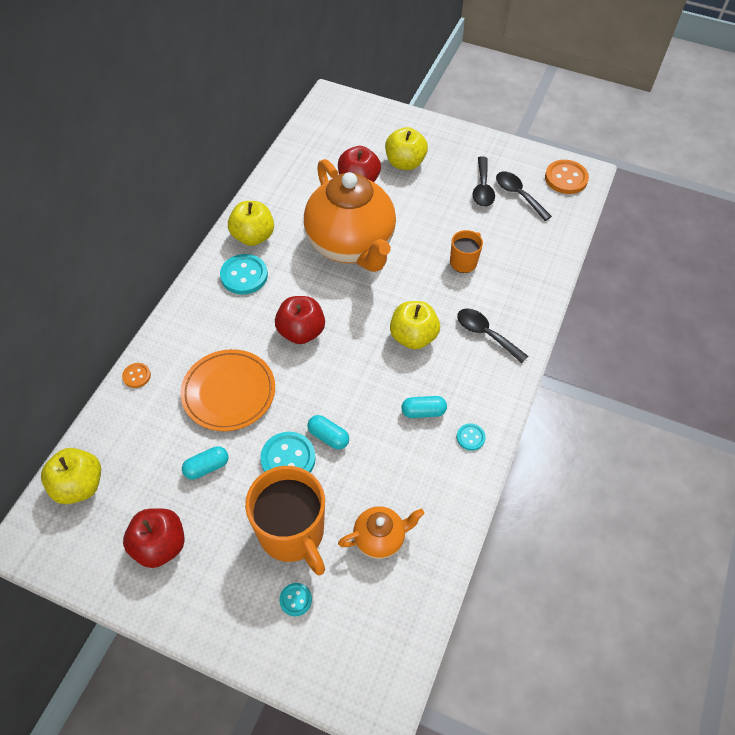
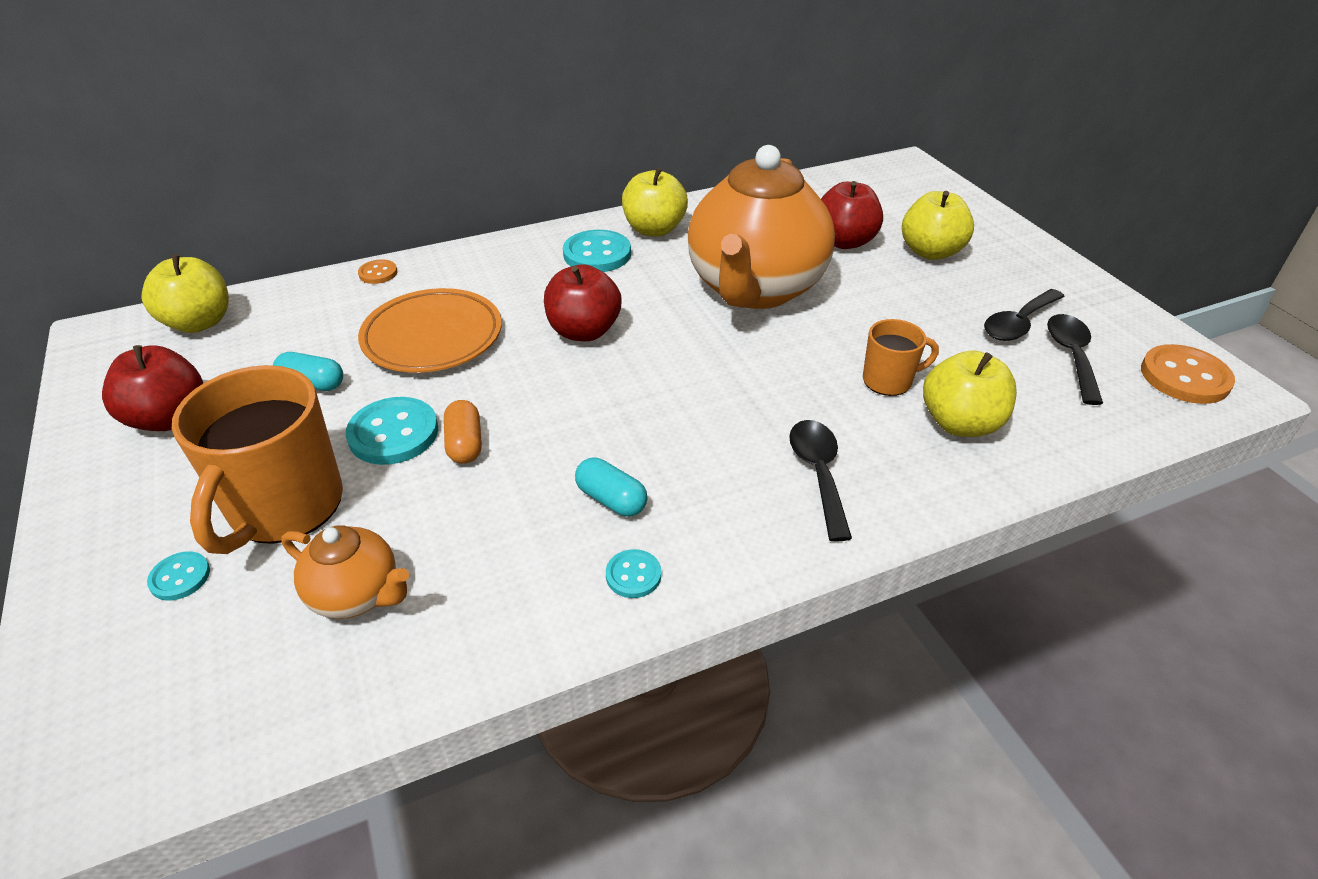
camera: 45 degrees right, 15 degrees down
(328, 437) = (465, 444): turquoise capsule -> orange capsule
(413, 337) = (710, 414): yellow apple -> yellow apple (960, 423)

